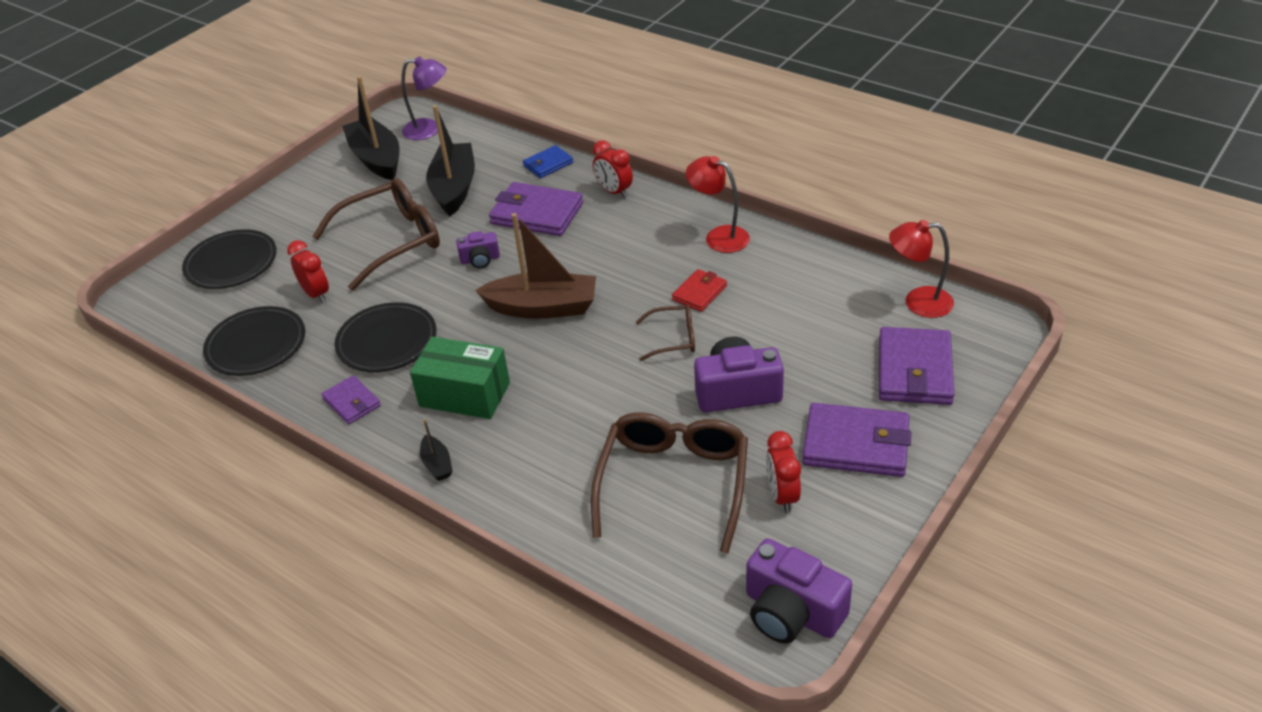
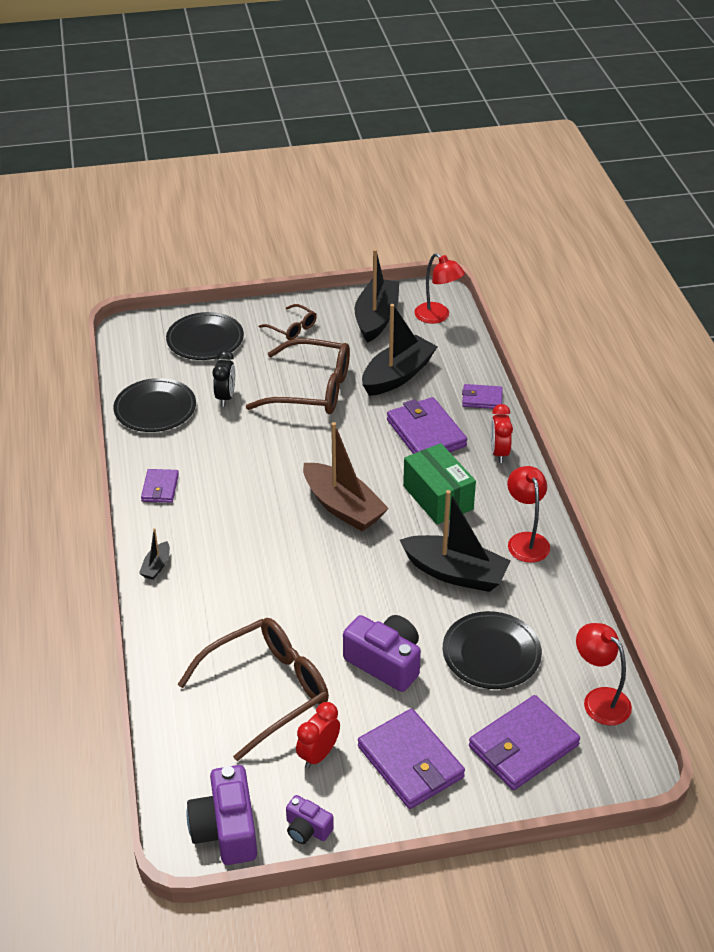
camera: 40 degrees right, 0 degrees up
(316, 294) = (225, 397): red clock -> black clock
(387, 341) = (226, 461): black plate -> black plate (491, 653)
(429, 129) = (437, 317): purple lamp -> red lamp
(465, 394) = (225, 532): green box -> green box (438, 497)
(480, 259) = (348, 442): purple camera -> purple camera (307, 829)
(548, 164) = (482, 399): blue wallet -> purple wallet
(673, 339) = (394, 593): brown glasses -> brown glasses (292, 328)
(699, 293) = (455, 573): red wallet -> black boat

